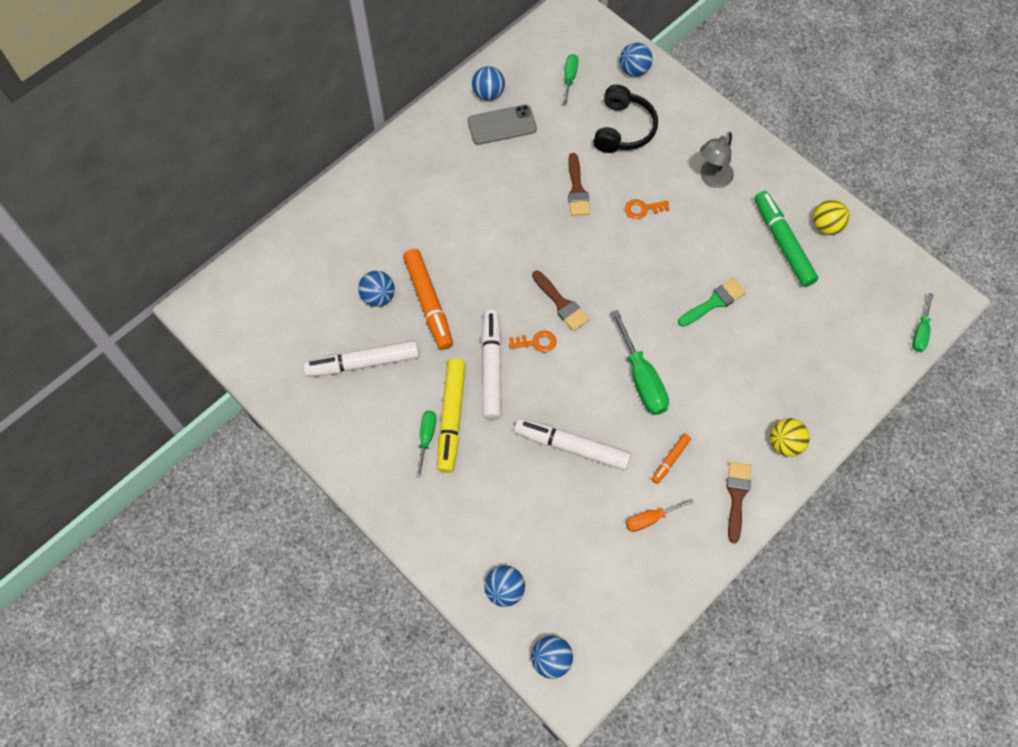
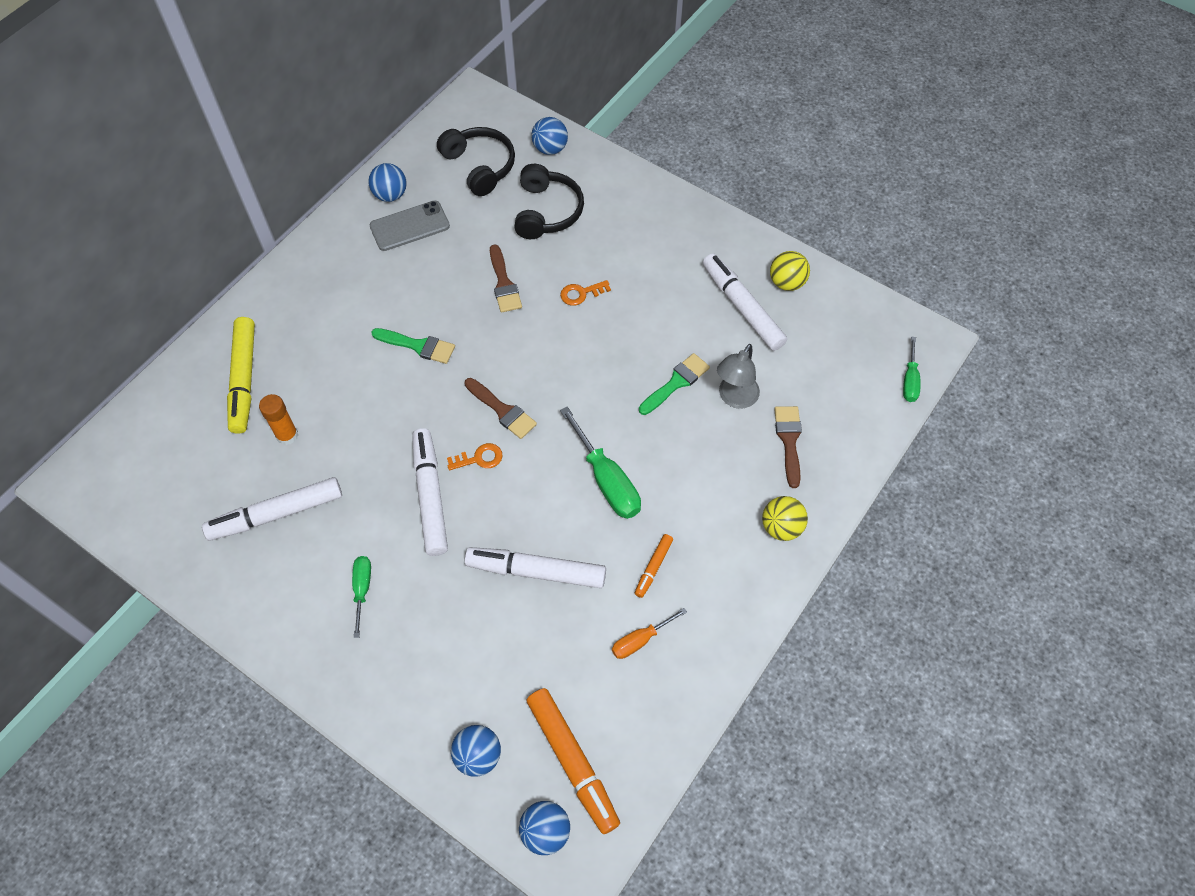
camera: 10 degrees left, 5 degrees down
(378, 297) = (287, 435): blue ball -> orange glue stick
(428, 303) = (347, 433): orange marker -> orange marker (572, 762)
(451, 418) = (389, 561): yellow marker -> yellow marker (244, 380)
(496, 235) = (418, 346): none -> green brush
(569, 78) = (480, 166): green screwdriver -> black headphones
(712, 179) = (653, 250): grey lamp -> grey lamp (734, 398)
(737, 496) = (736, 596): brown brush -> brown brush (789, 440)
(783, 243) = (742, 307): green marker -> white marker

